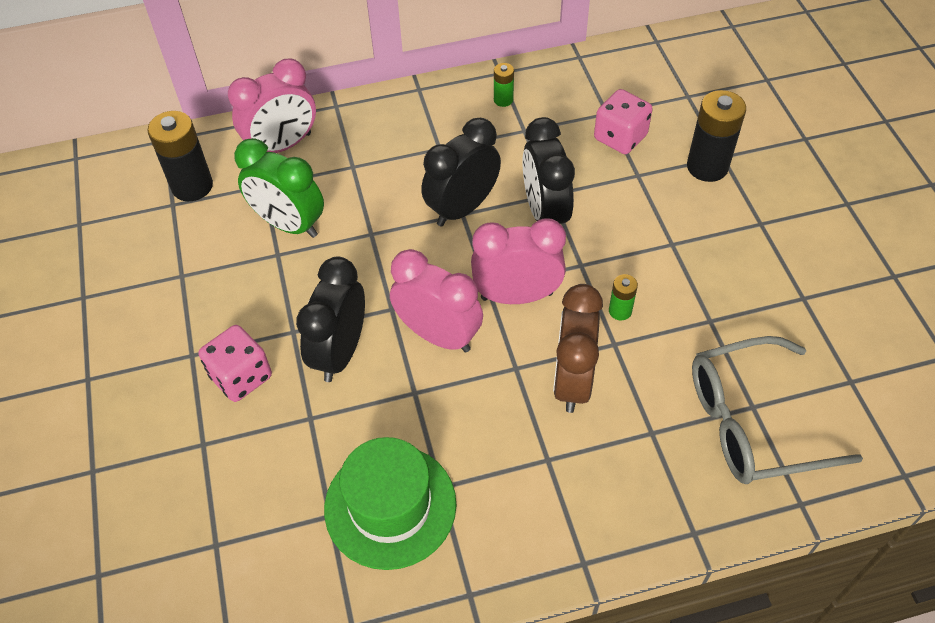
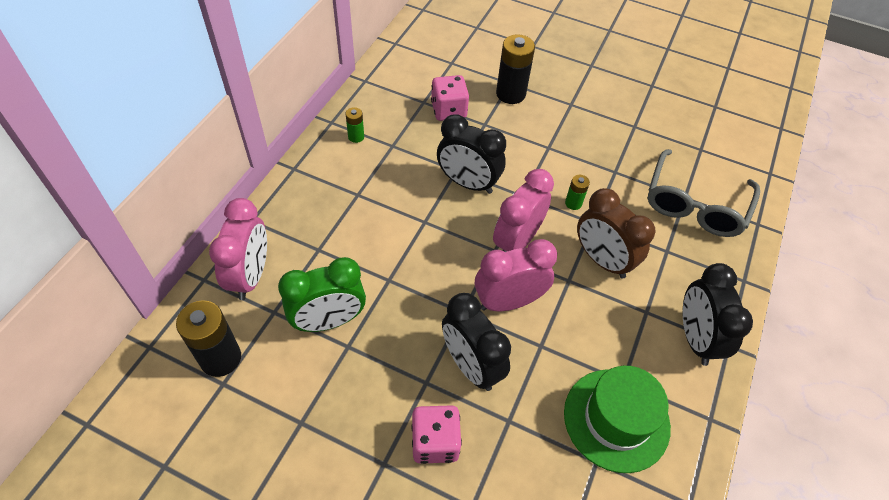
camera: 55 degrees left, 0 degrees up
(462, 208) = (420, 218): black clock -> black clock (695, 338)

